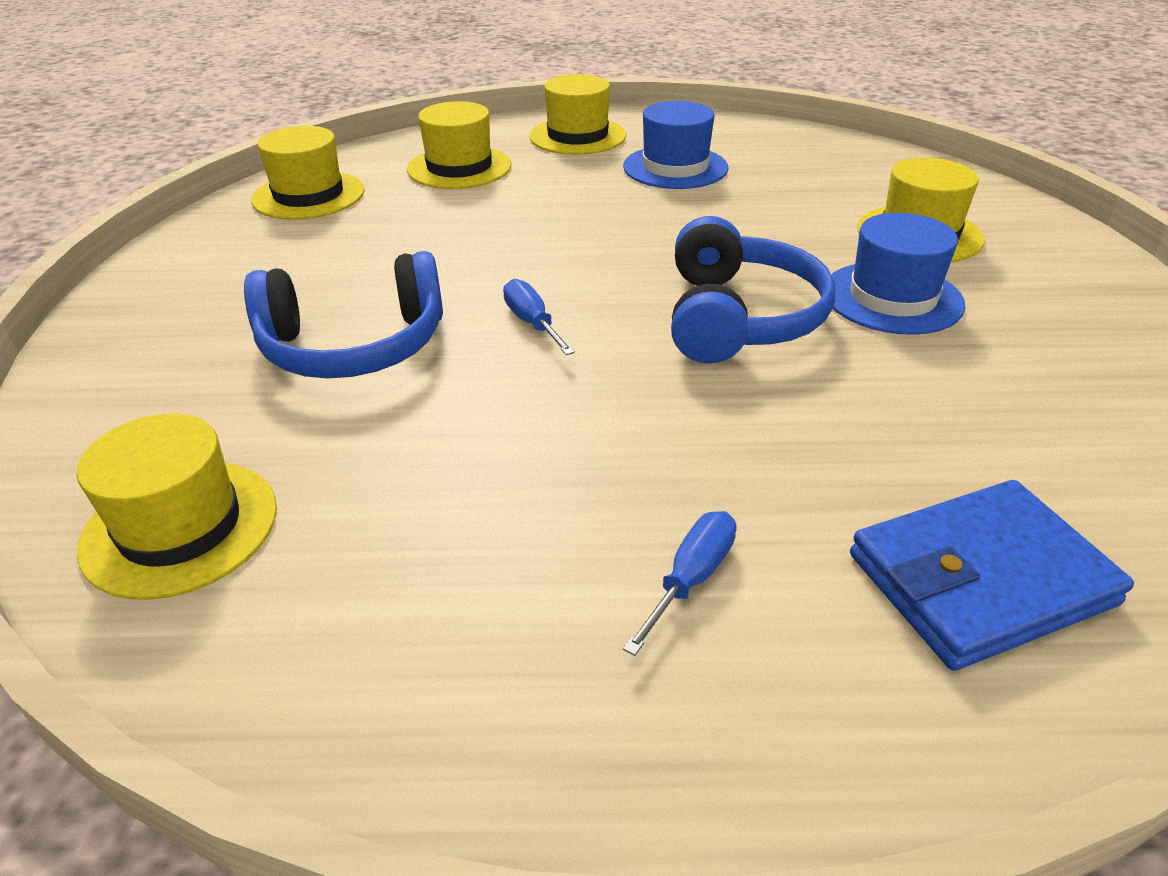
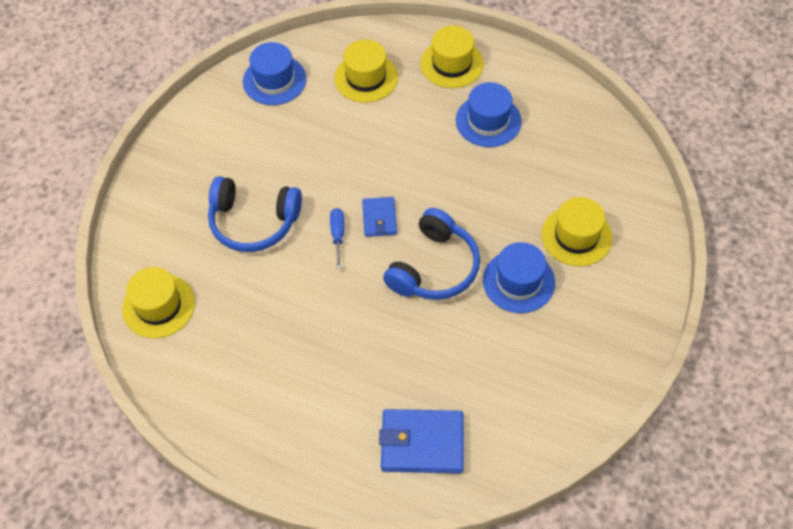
camera: 25 degrees right, 20 degrees up
(309, 195) = (274, 80): yellow hat -> blue hat
(592, 287) = (379, 218): none -> blue wallet
(691, 578) = (322, 401): blue screwdriver -> none

